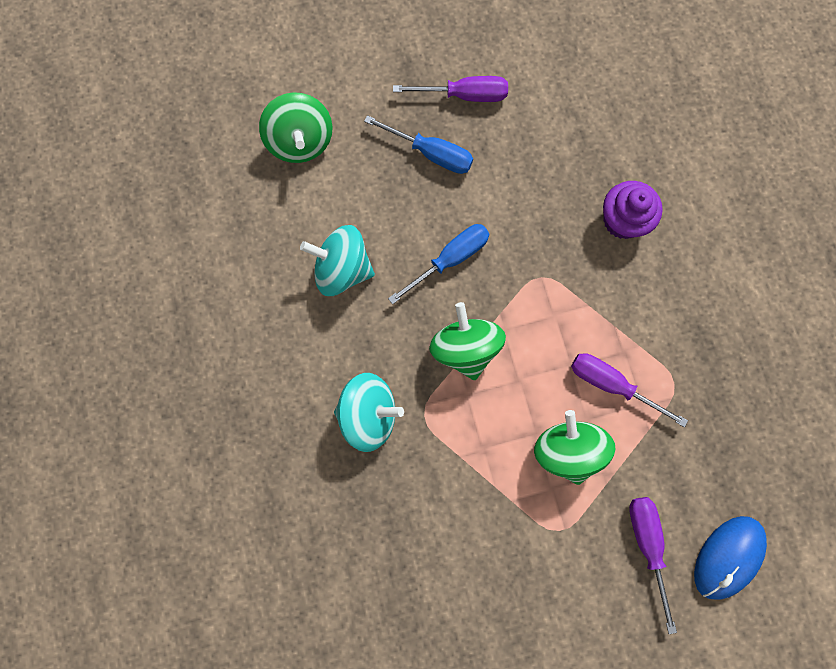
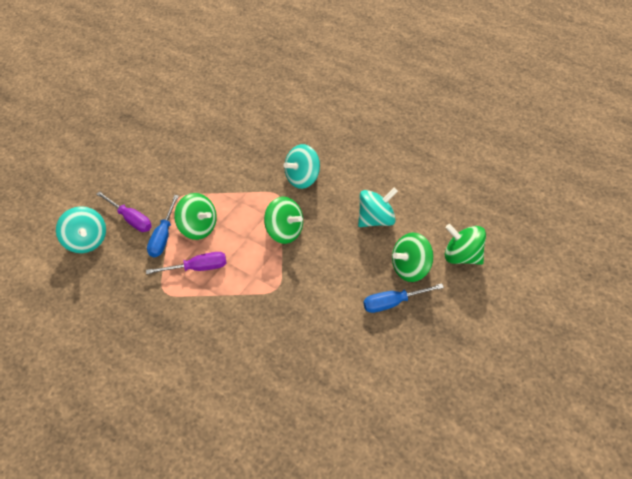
camera: 140 degrees right, 25 degrees down
(371, 175) = (410, 268): none -> green spinning top
(450, 259) = (330, 261): blue screwdriver -> blue screwdriver (163, 236)
(464, 95) = (409, 348): purple screwdriver -> none
(622, 220) = (256, 351): purple cupcake -> none
(728, 557) = (87, 240): blue mouse -> turquoise spinning top

